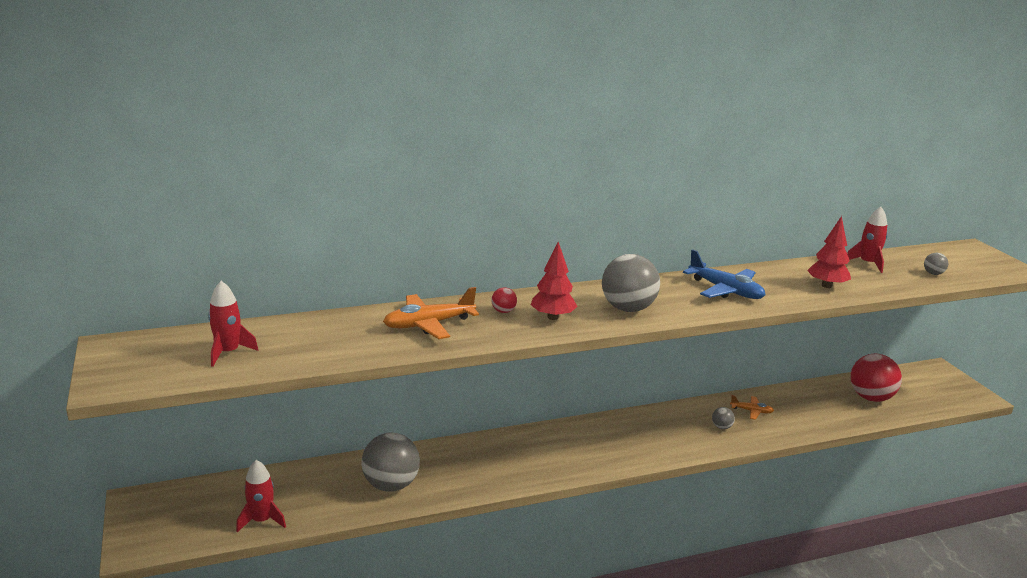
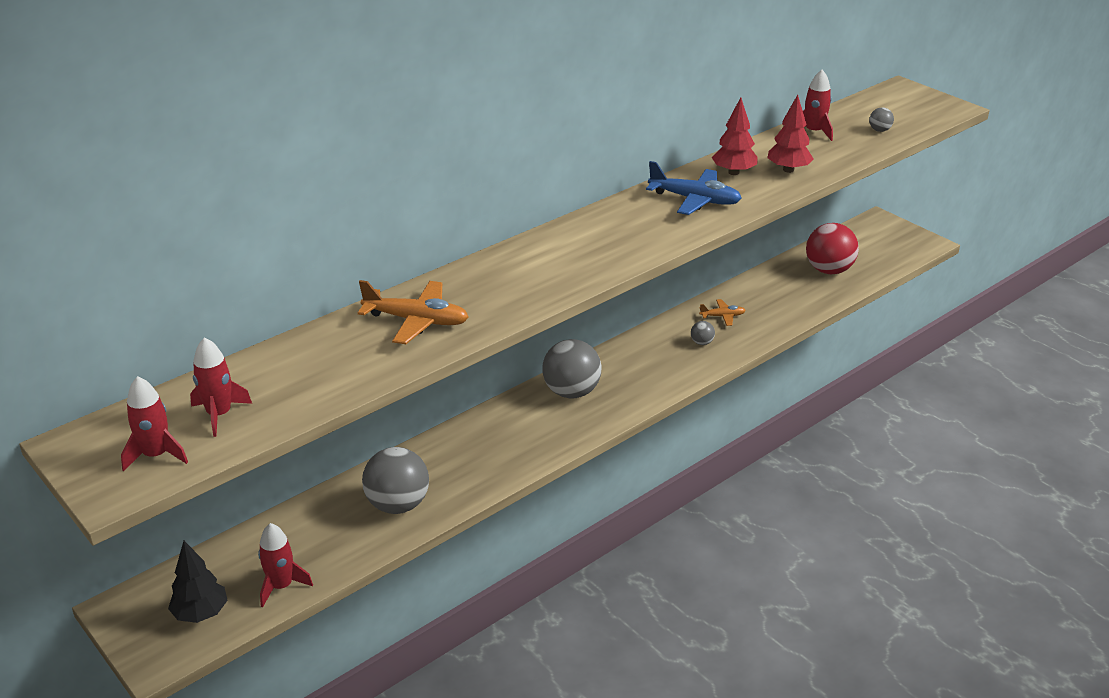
camera: 20 degrees left, 10 degrees up
(160, 368) = (156, 455): none -> red rocket
(189, 523) = (201, 613): none -> black tree
(429, 324) = (416, 321): orange plane -> orange plane turned 120 degrees counterclockwise
(503, 311) = (485, 283): red ball -> none
(553, 317) = (541, 277): red tree -> red tree (733, 172)
(628, 308) = (611, 247): grey ball -> grey ball (571, 392)

